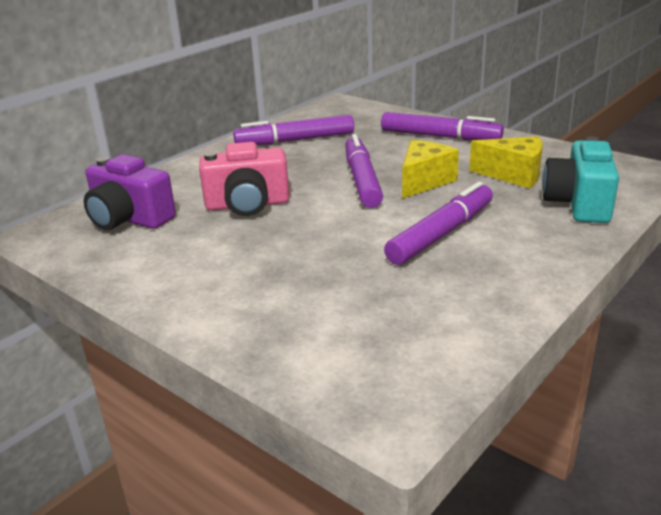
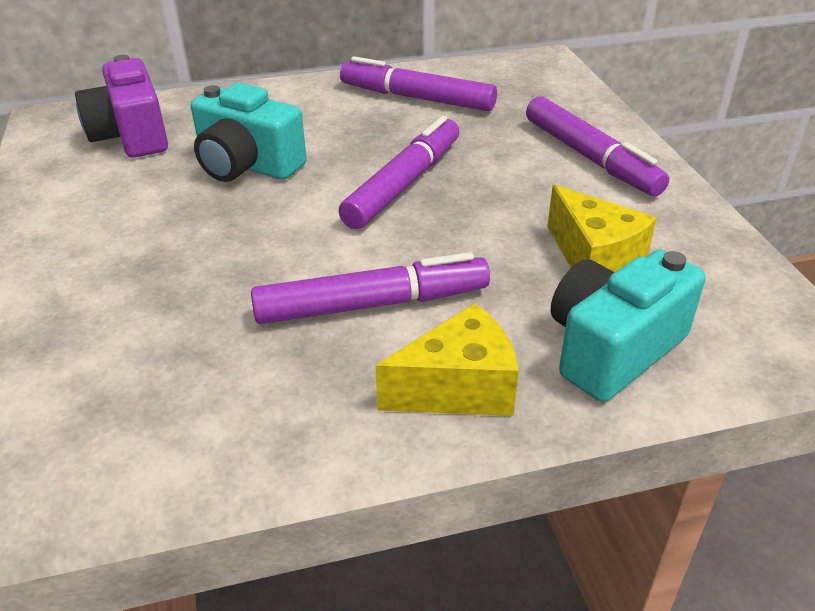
camera: 35 degrees right, 10 degrees up
(247, 205) = (247, 165): pink camera -> turquoise camera
(424, 181) = (468, 218): yellow cheese -> yellow cheese (458, 388)

